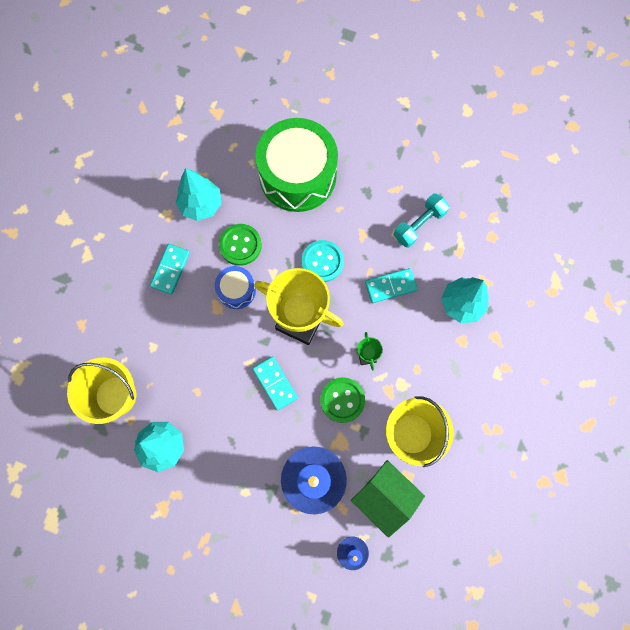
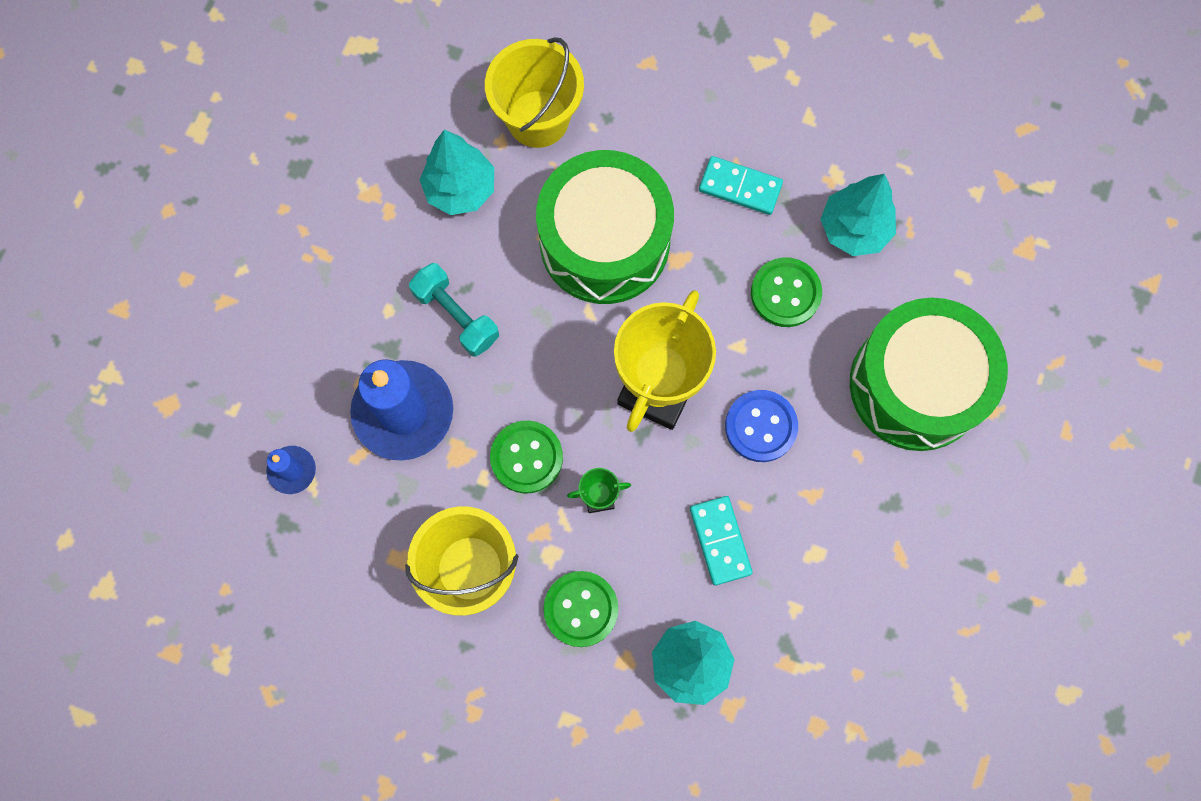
camera: 90 degrees right, 0 degrees up
(203, 352) = (604, 241): none -> green drum
(236, 290) = (707, 289): blue drum -> none
(275, 383) = (554, 352): turquoise domino -> none
(322, 261) = (761, 426): turquoise button -> blue button
(384, 497) = (373, 522): green house -> none
(419, 225) = (834, 594): turquoise dumbbell -> turquoise dumbbell (456, 316)
(433, 366) = (581, 609): none -> green button

